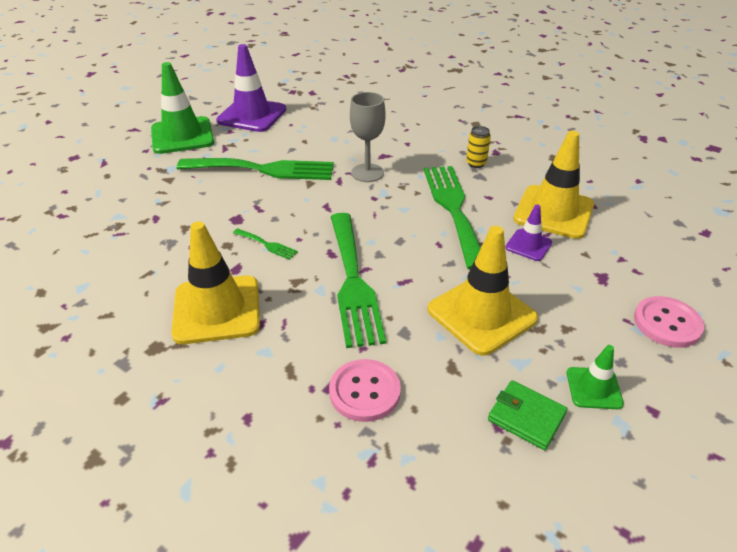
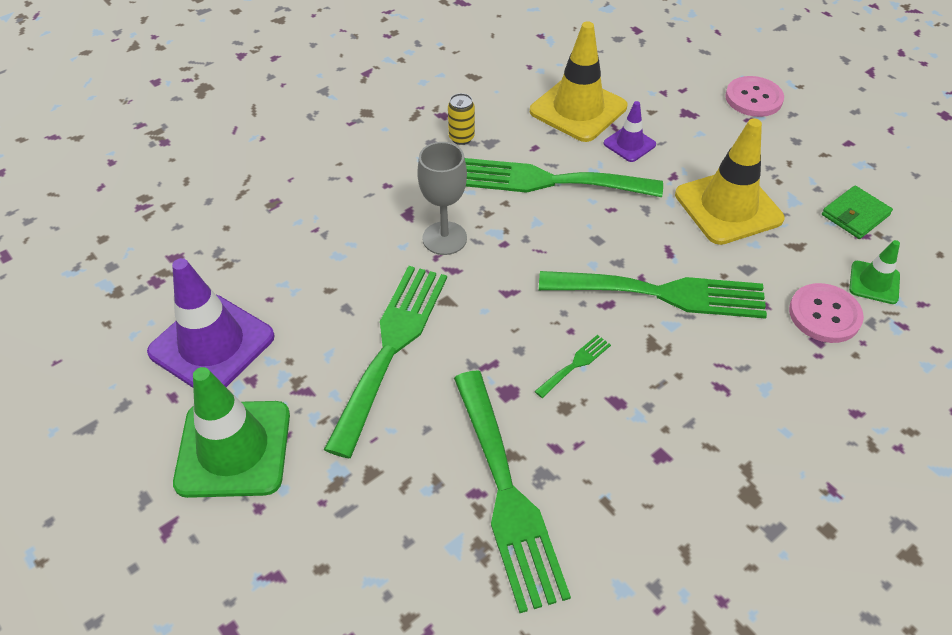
camera: 75 degrees left, 10 degrees up
(154, 230) = (507, 494): none -> green fork
(217, 309) = (692, 427): yellow traffic cone -> none
(594, 388) = (825, 166): green traffic cone -> green traffic cone (874, 282)

